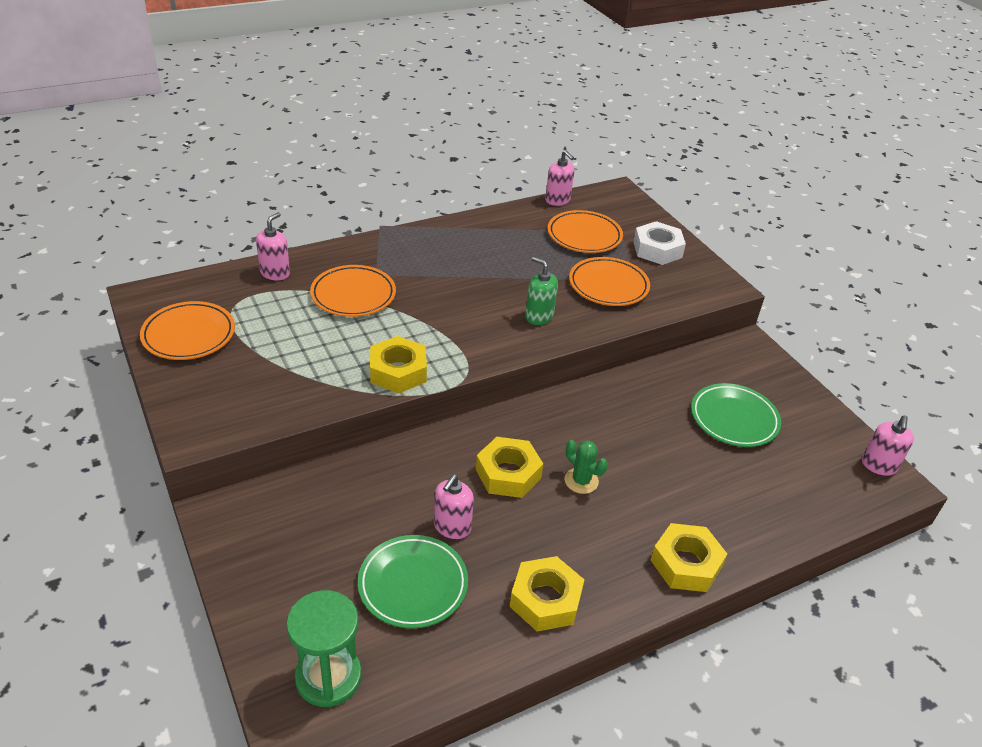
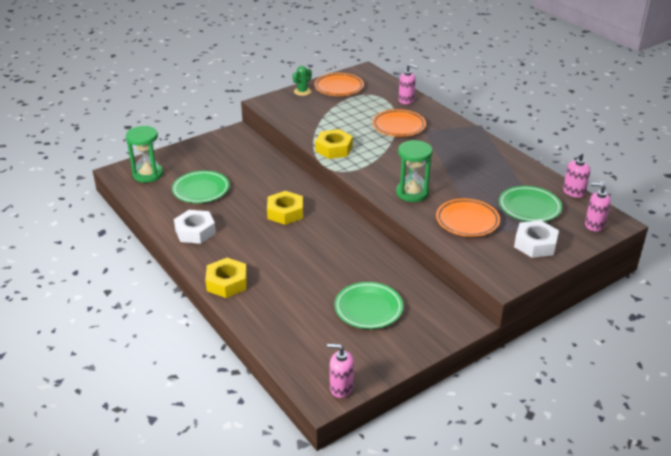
camera: 85 degrees right, 5 degrees down
(452, 527) = (240, 197): pink soap dispenser -> pink soap dispenser (594, 225)
(539, 316) = (412, 193): green soap dispenser -> green hourglass
(545, 600) = (195, 231): yellow nut -> white nut
(581, 481) = (286, 240): green cactus -> green cactus (302, 91)
(584, 236) = (529, 207): orange plate -> green plate

